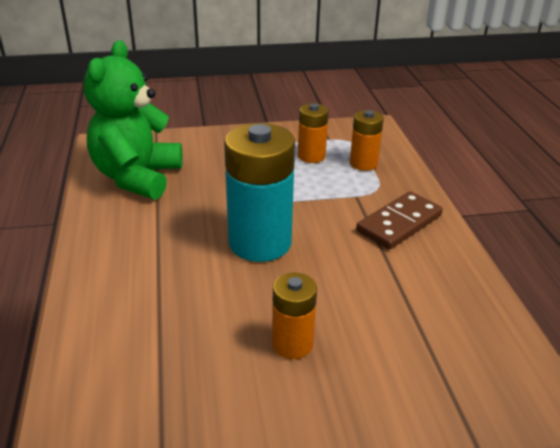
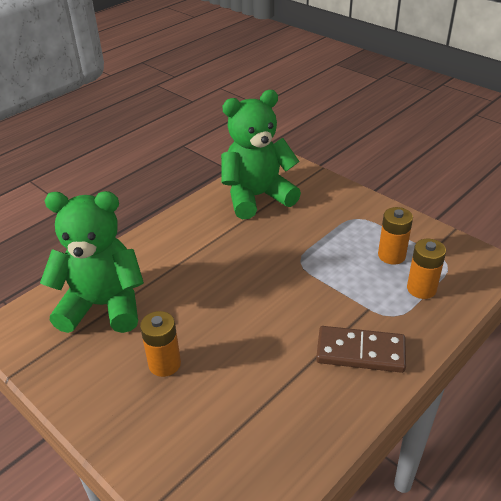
camera: 55 degrees right, 5 degrees up
(147, 353) = (103, 305): none -> green teddy bear
(260, 242) = (250, 291): turquoise battery -> none

